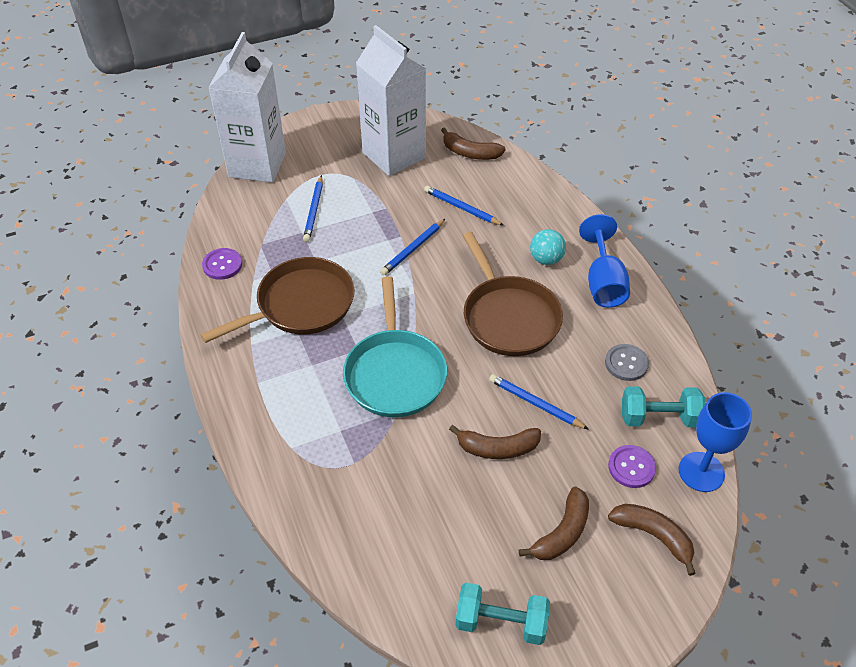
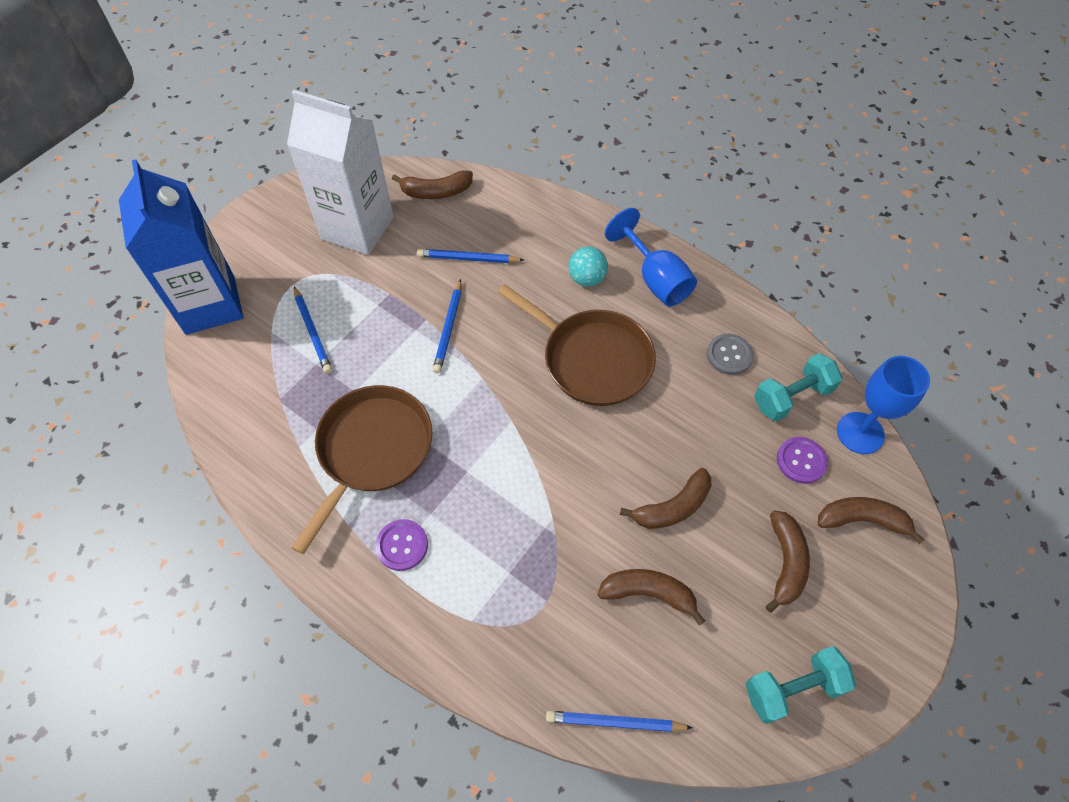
camera: 30 degrees left, 10 degrees up
(222, 265) = (251, 445): purple button -> purple button (402, 545)
(257, 165) = (210, 305): white carton -> blue carton
(395, 373) = (522, 479): turquoise pan -> none
(434, 497) = (648, 593): none -> brown banana
(535, 403) = (676, 440): blue pencil -> blue pencil (614, 722)

